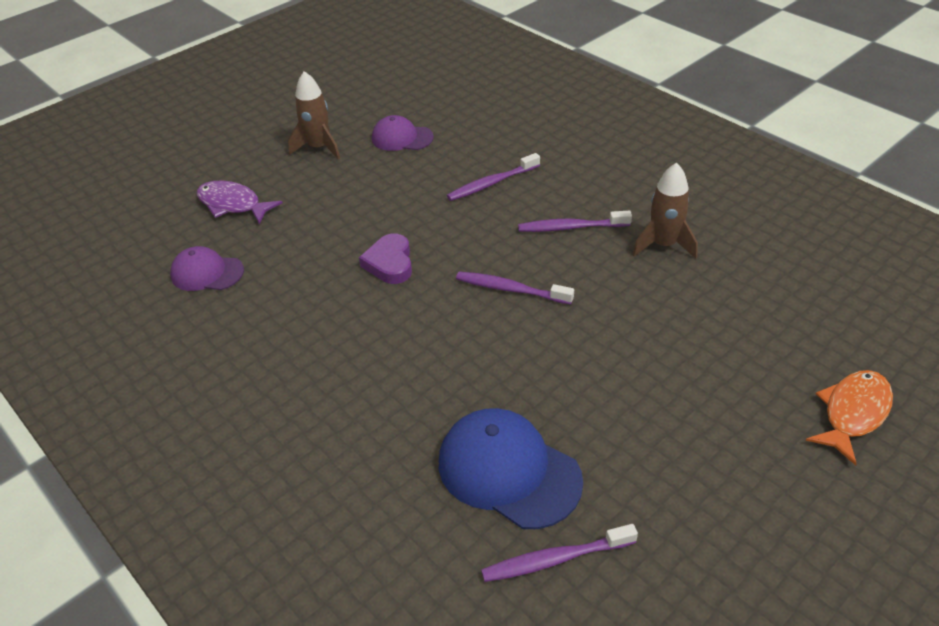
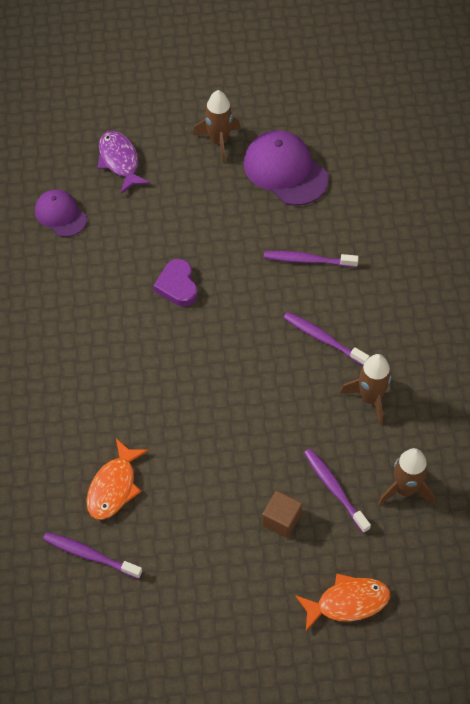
camera: 35 degrees right, 15 degrees up
(390, 263) = (177, 286): purple heart -> purple heart turned 45 degrees counterclockwise
(402, 138) = (285, 170): purple cap -> purple cap, size x1.63
(508, 471) = (114, 487): blue cap -> orange fish
(511, 289) = (233, 362): purple toothbrush -> purple toothbrush (334, 489)
(707, 386) = (281, 520): none -> brown cube
(778, 291) = (405, 489): none -> brown rocket

